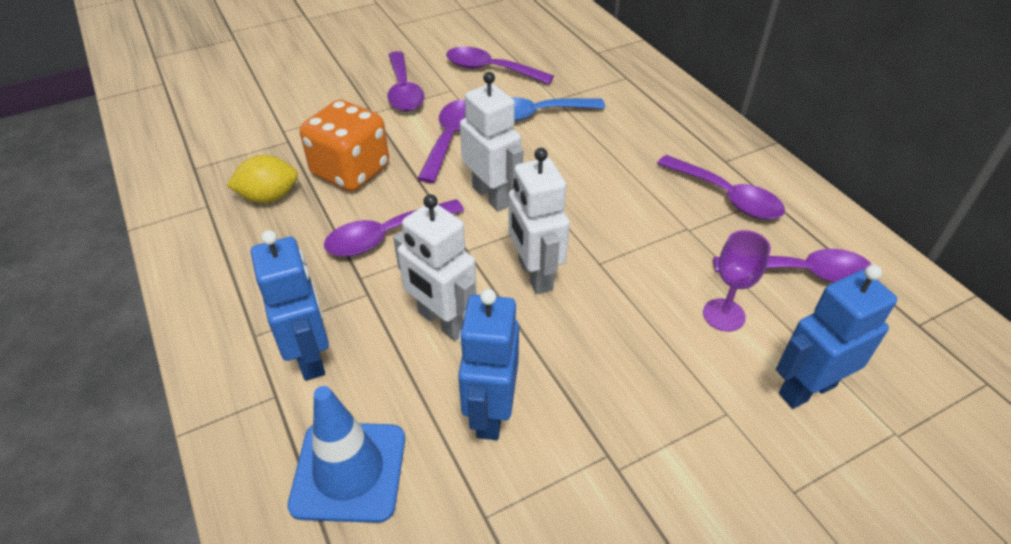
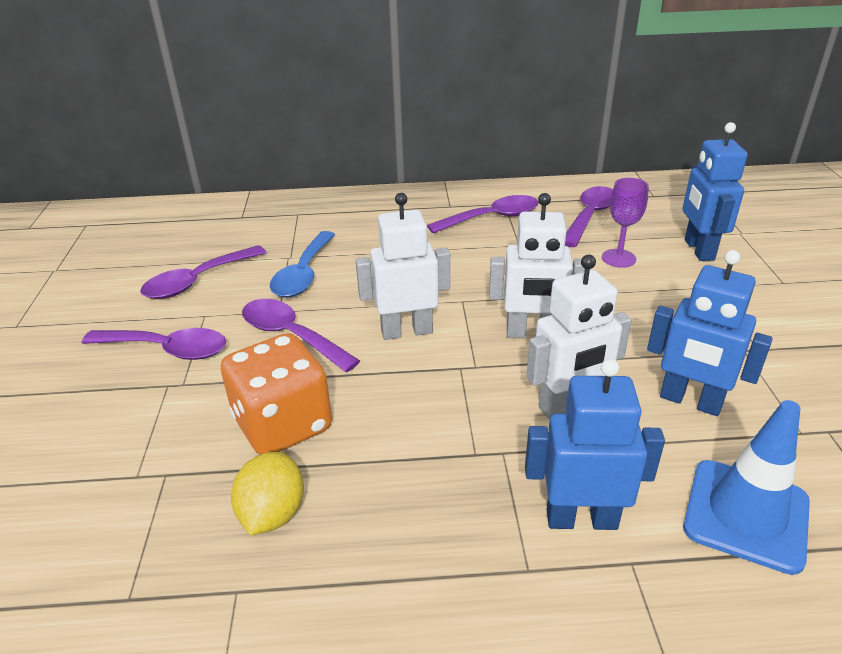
camera: 65 degrees left, 10 degrees down
(386, 236) = (419, 418): purple spoon -> none

